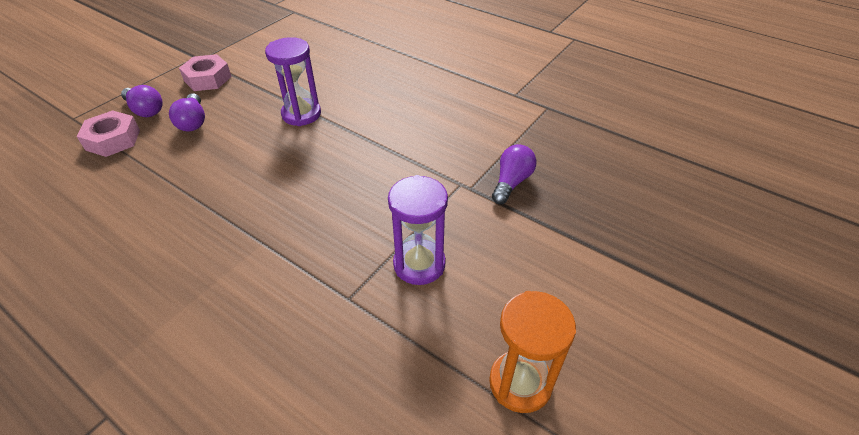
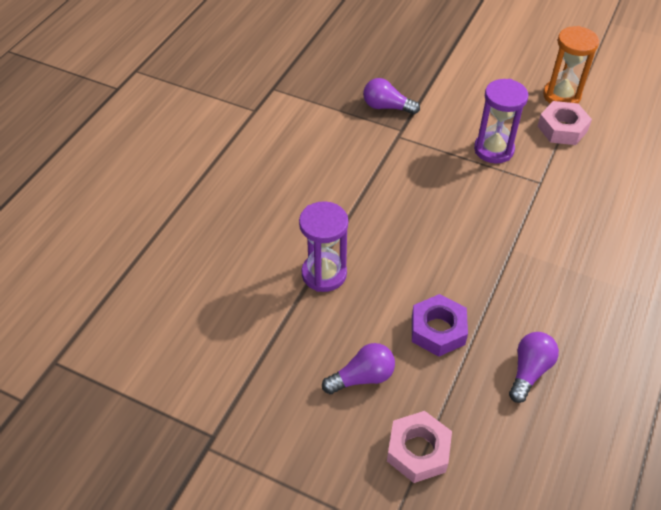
camera: 100 degrees left, 5 degrees up
(145, 110) = (351, 445): purple light bulb -> purple light bulb (529, 371)
(204, 168) = (438, 330): none -> purple nut
(207, 79) = (265, 403): pink nut -> pink nut (562, 129)

